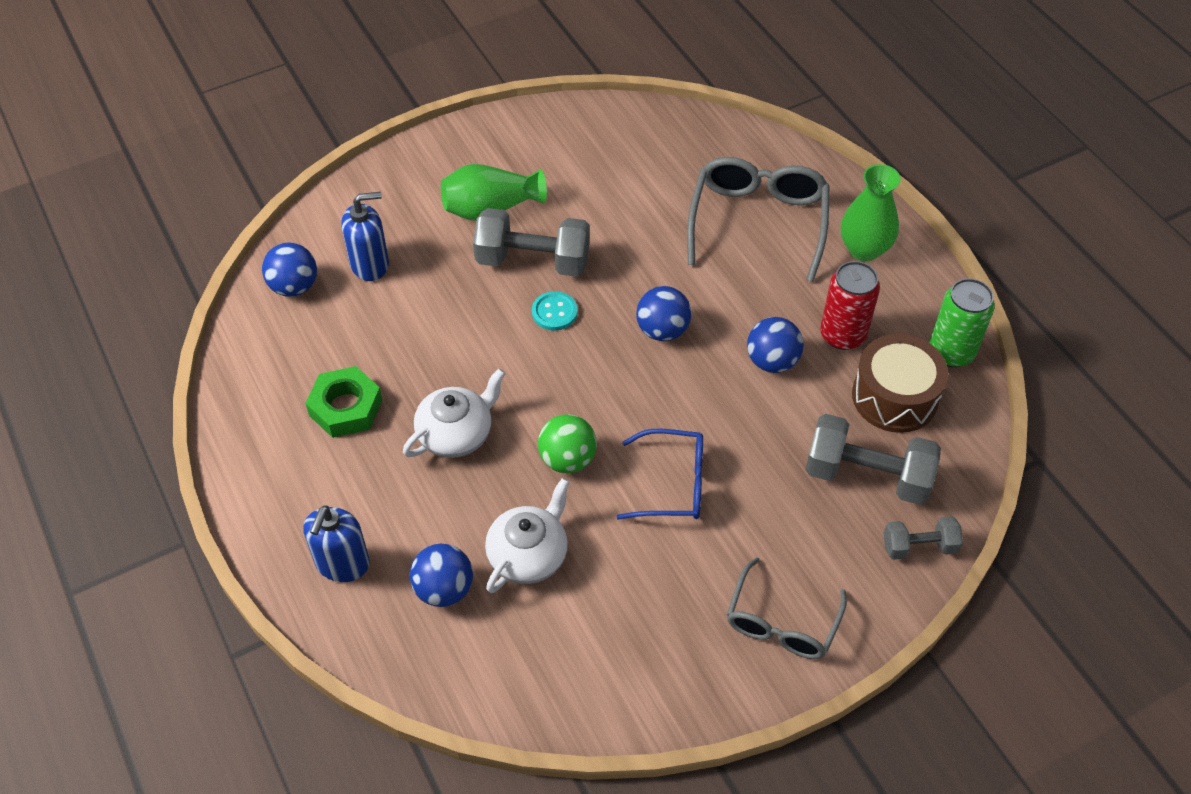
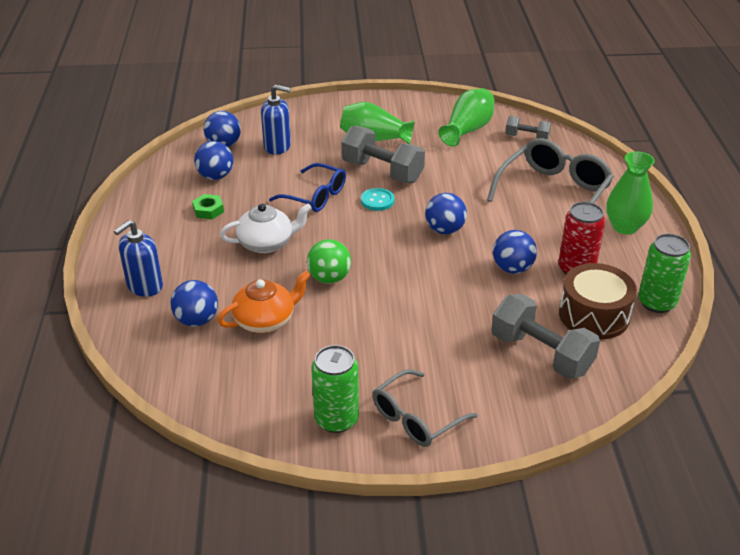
camera: 25 degrees right, 15 degrees down
(318, 346) = (215, 176): none -> blue ball
(346, 408) = (208, 210): green nut -> green nut, size x0.61
(529, 554) = (265, 320): white teapot -> orange teapot
(600, 152) = (467, 130): none -> green vase
(673, 484) = (392, 314): blue glasses -> blue glasses (315, 196)
(696, 662) = (336, 419): none -> green can
(919, 546) = (554, 409): grey dumbbell -> grey dumbbell (526, 138)

